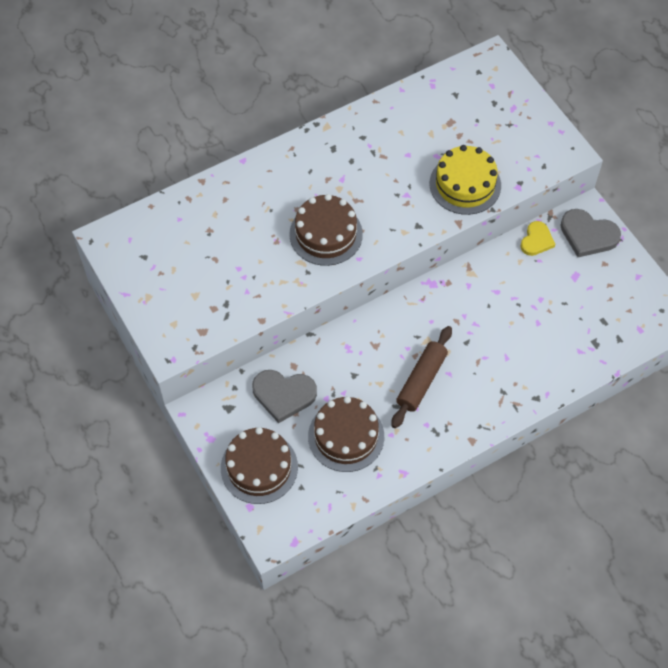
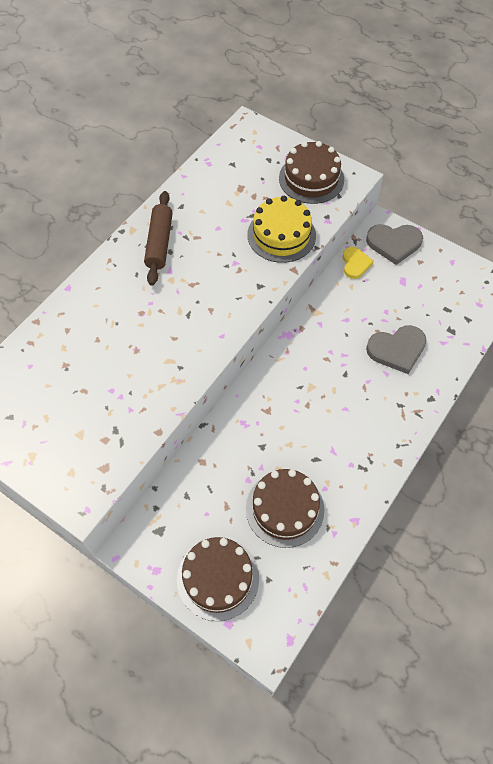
camera: 25 degrees left, 0 degrees up
(283, 395) = (206, 494): grey heart -> grey heart (397, 350)
(326, 234) = (179, 325): brown cake -> brown cake (311, 179)
(421, 381) = (325, 426): brown rolling pin -> brown rolling pin (159, 243)

